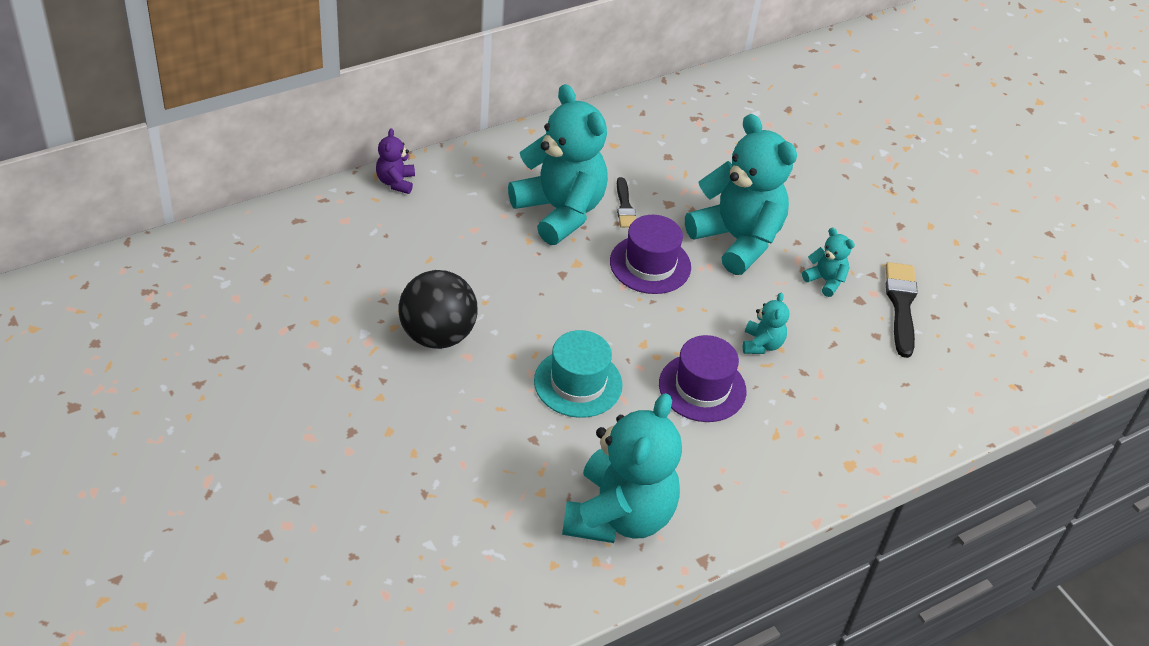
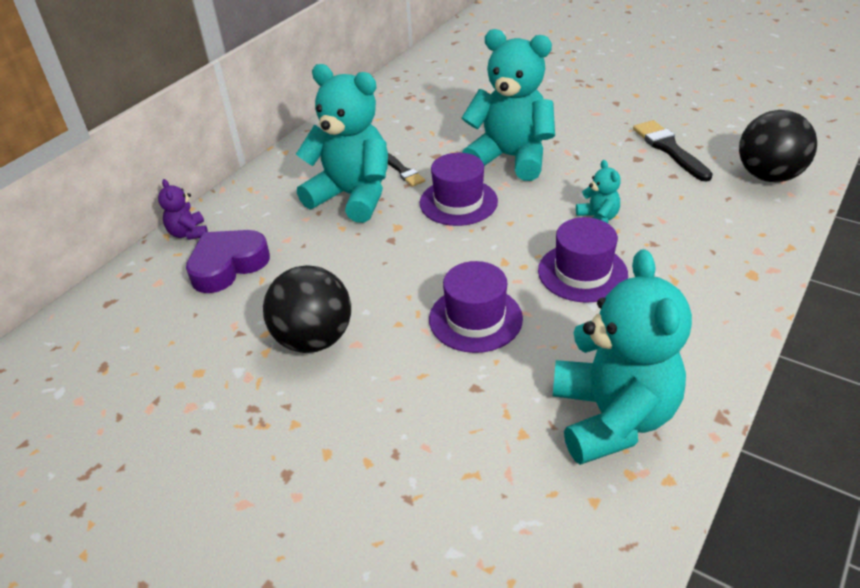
camera: 20 degrees left, 5 degrees down
(410, 232) = (228, 266): none -> purple heart
(578, 383) = (475, 319): turquoise hat -> purple hat
(825, 281) = (600, 156): turquoise teddy bear -> none
(969, 381) = (768, 176): none -> black ball

